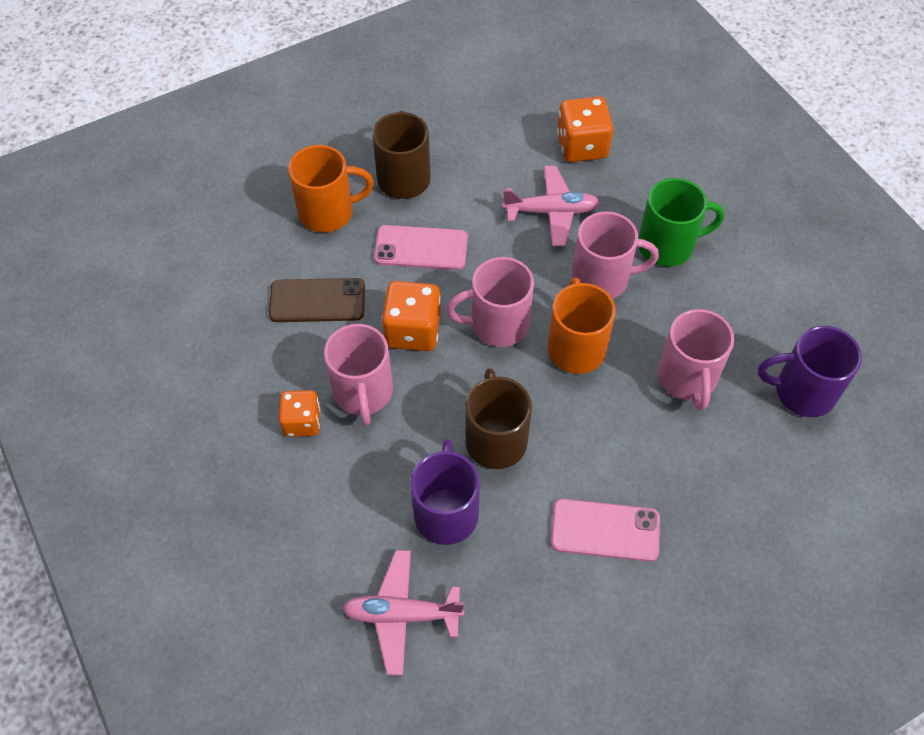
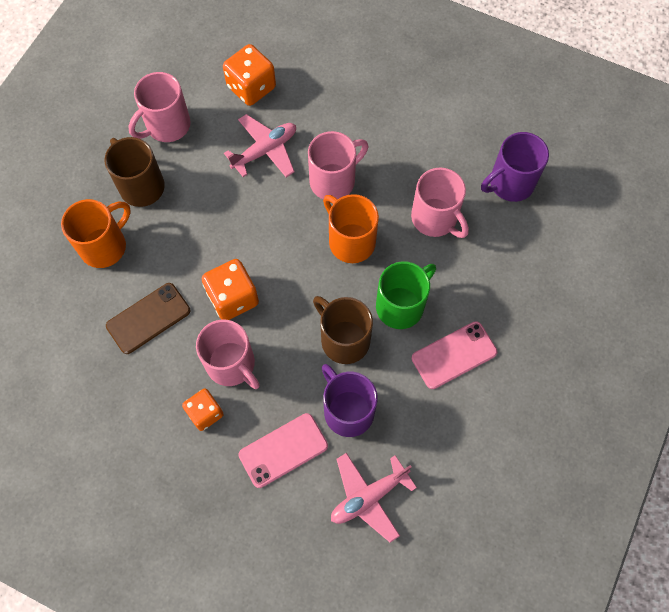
camera: 35 degrees left, 10 degrees up
(421, 248) = (193, 233): pink phone -> pink phone (283, 450)
(497, 324) = (287, 257): pink mug -> pink mug (167, 126)
(668, 245) = (360, 130): green mug -> green mug (401, 305)

